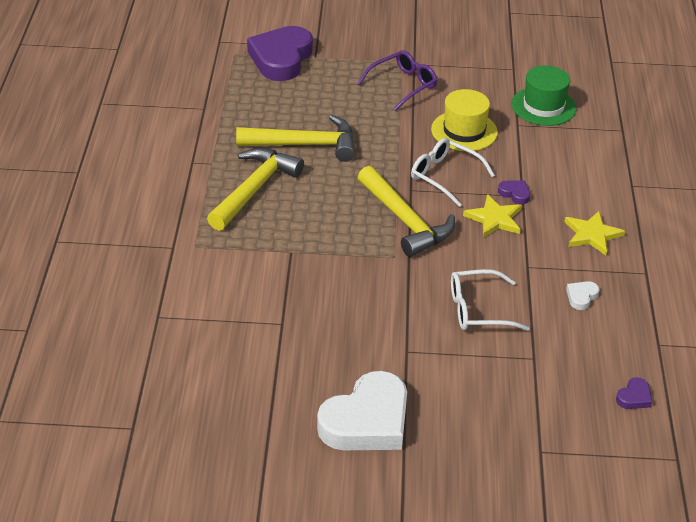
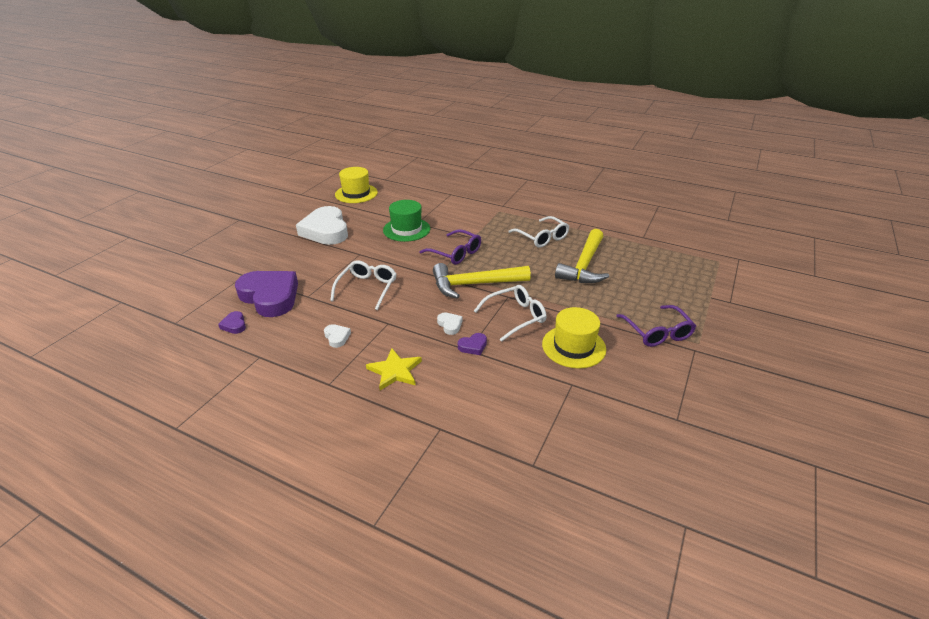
camera: 115 degrees right, 5 degrees down
(215, 443) = (356, 193): none -> yellow hat
(254, 189) = (542, 237): yellow hammer -> white glasses
(281, 58) = (710, 280): purple heart -> purple heart (270, 297)
(344, 256) = (455, 253): none -> purple glasses
(494, 219) = (450, 325): yellow star -> white heart
(543, 106) = (598, 416): green hat -> green hat (406, 229)

